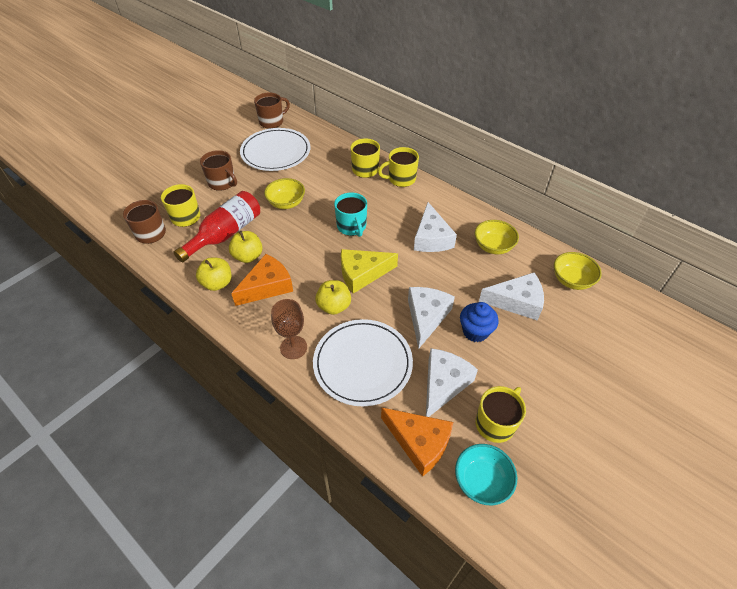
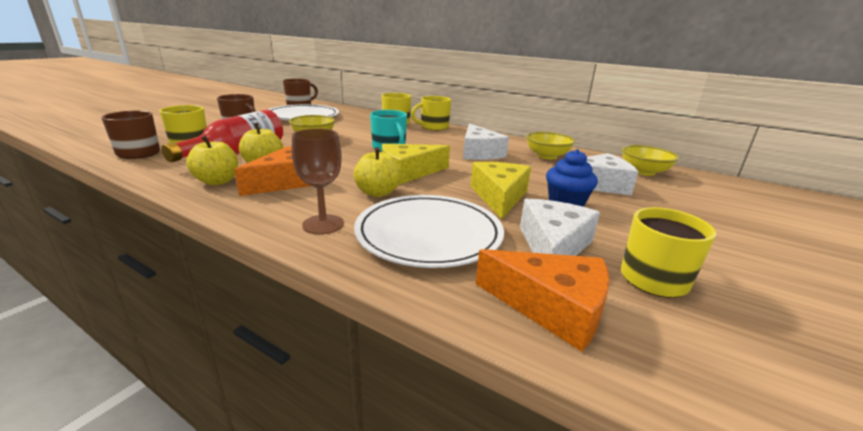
camera: 10 degrees left, 25 degrees down
(426, 317) = (499, 197): white cheese -> yellow cheese
(482, 481) = (689, 349): turquoise bowl -> none

